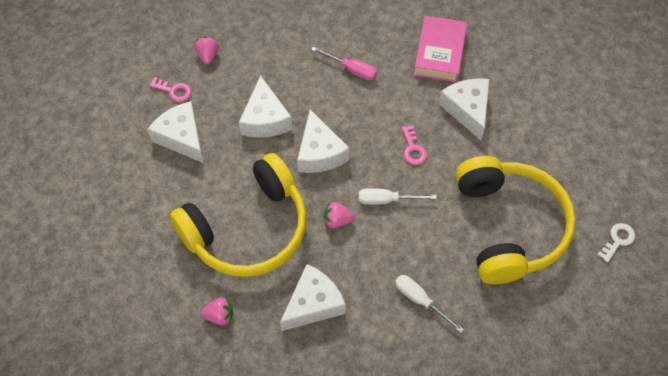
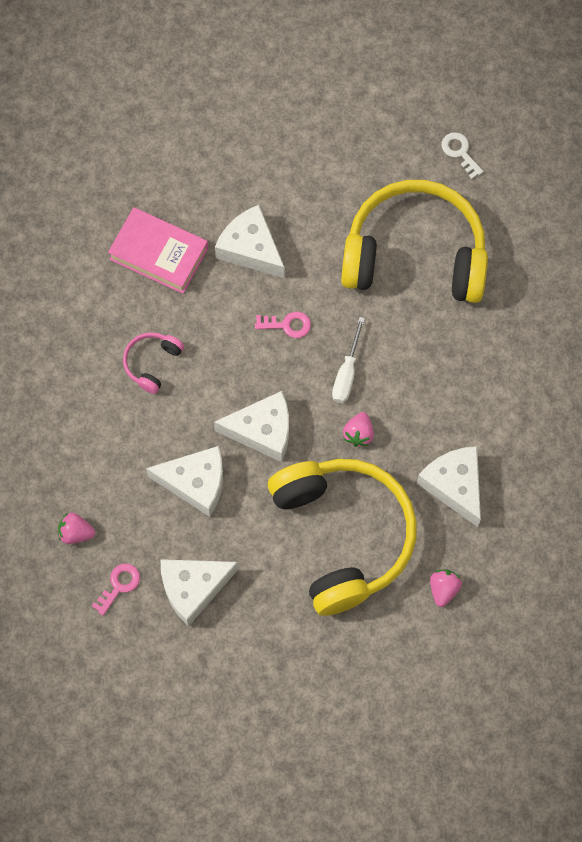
camera: 75 degrees left, 10 degrees up
(351, 69) = (152, 363): pink screwdriver -> pink headphones
(420, 300) = (478, 373): white screwdriver -> none
(467, 110) = (251, 248): white cheese -> white cheese turned 45 degrees clockwise

